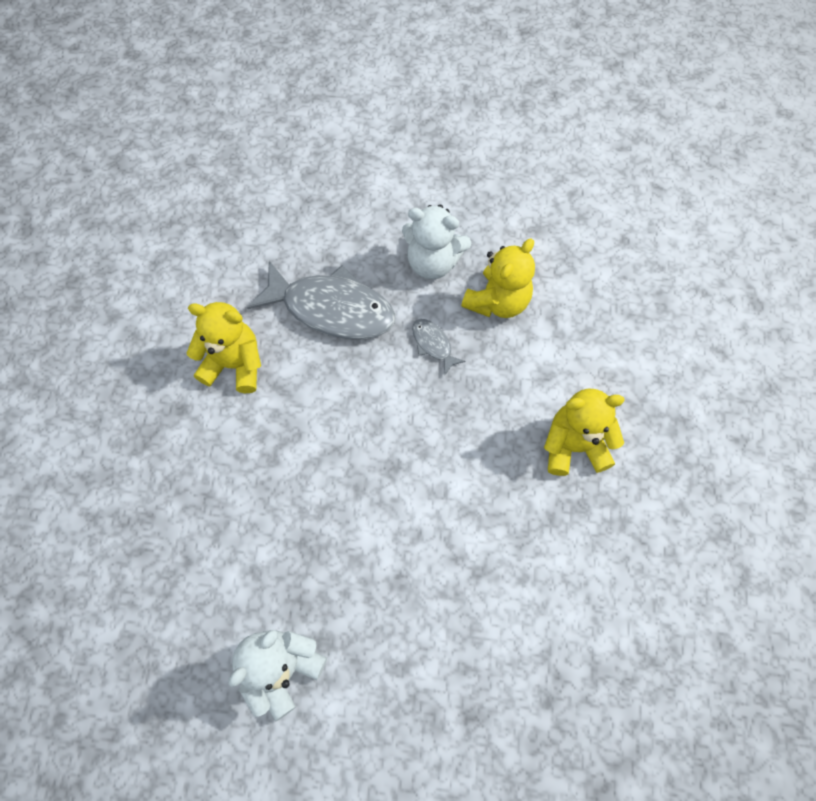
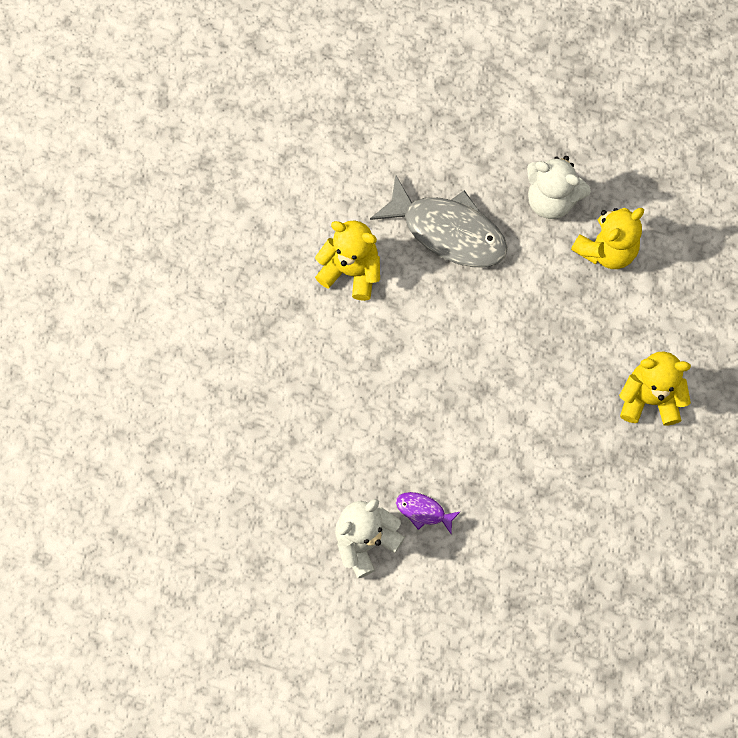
camera: 10 degrees right, 5 degrees up
(345, 620) = (423, 511): none -> purple fish
(433, 344) = (538, 282): grey fish -> none

